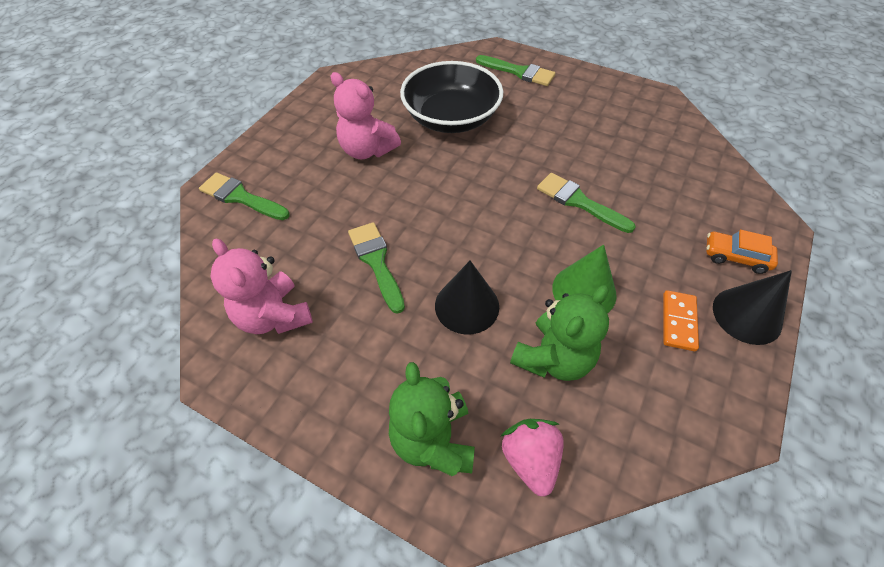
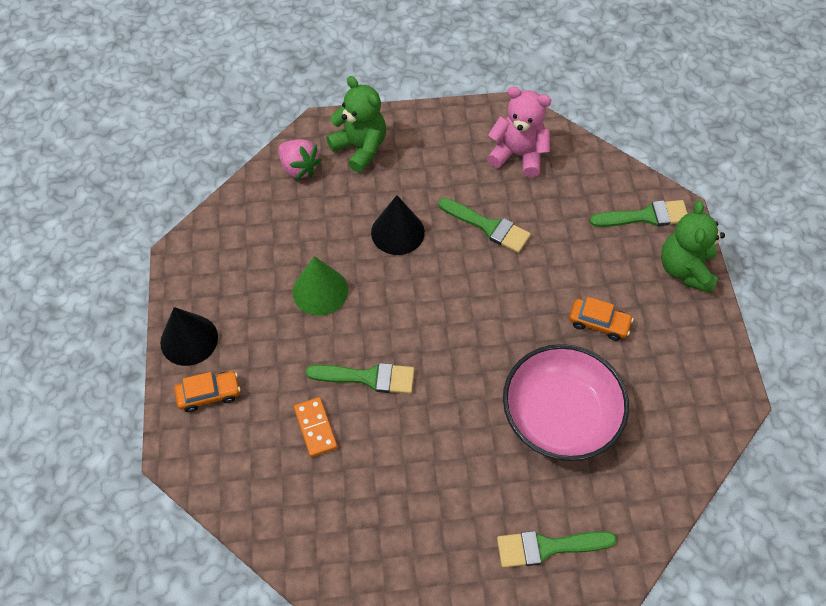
camera: 145 degrees right, 5 degrees up
(367, 150) = (598, 323): pink teddy bear -> orange car
(451, 118) = (560, 415): black bowl -> pink bowl
(553, 358) = (316, 230): green teddy bear -> green teddy bear (685, 269)
(678, 321) = (240, 305): orange domino -> orange domino (315, 428)

